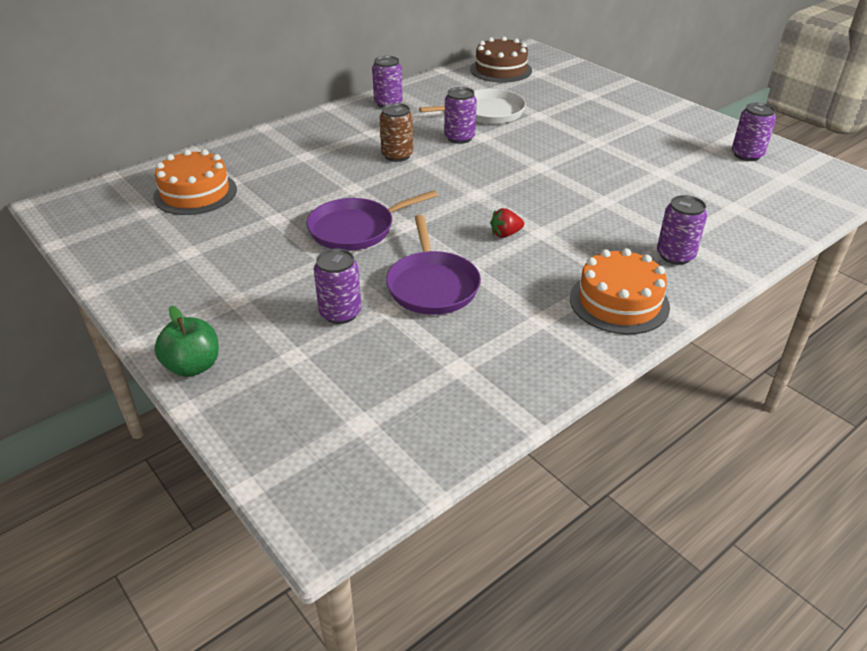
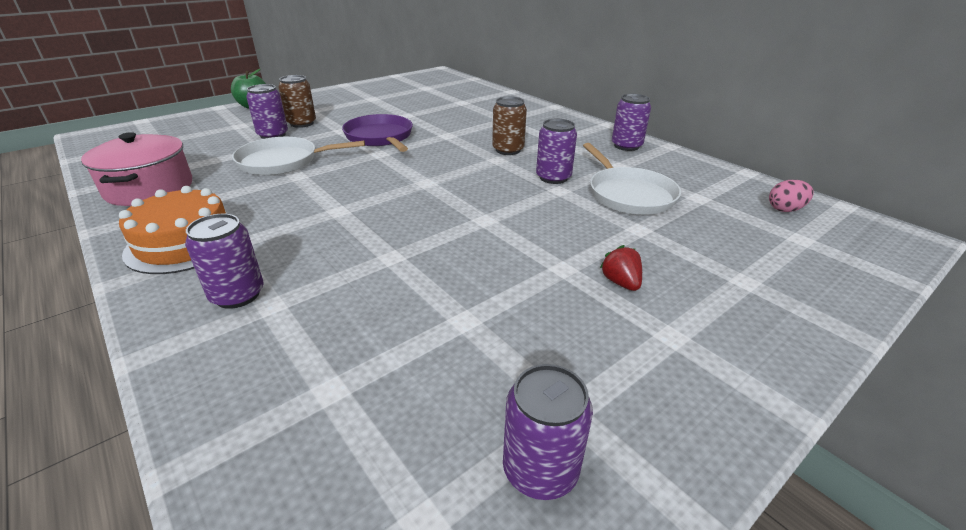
camera: 90 degrees right, 5 degrees down
(195, 193) = (447, 95): orange cake -> none
(294, 297) = (302, 123): none -> brown can
(432, 285) = (282, 162): purple pan -> white pan
(501, 70) = (785, 209): brown cake -> pink egg
(505, 234) = (343, 193): red strawberry -> red strawberry (620, 282)
(517, 367) = (149, 188): none -> pink pot

